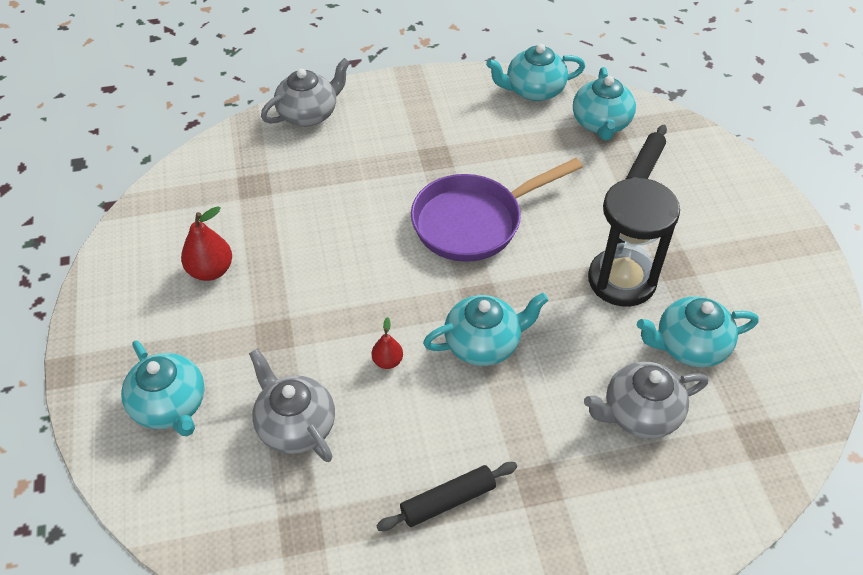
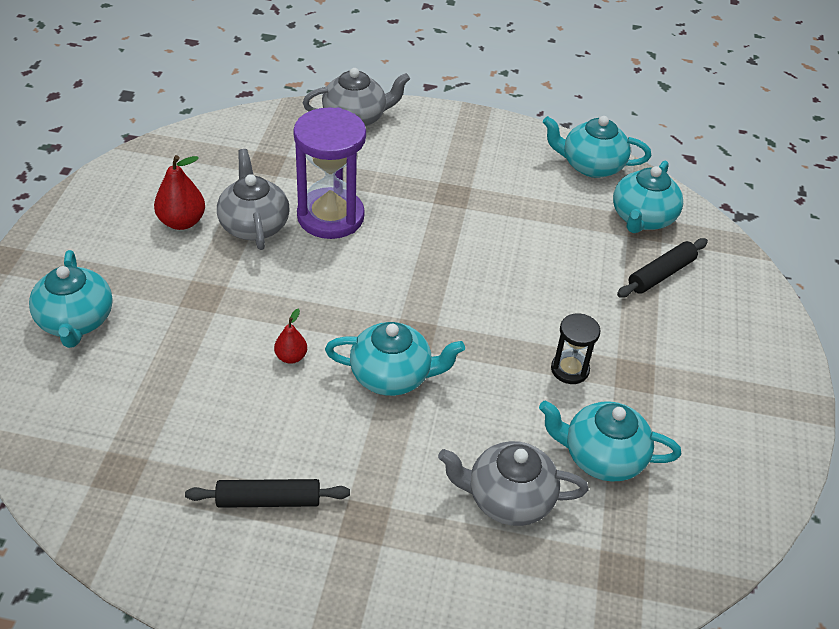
camera: 20 degrees right, 5 degrees down
(295, 425) = (172, 379): grey teapot -> grey teapot (254, 225)
(343, 216) = (330, 217): none -> purple hourglass
(474, 222) = (453, 264): purple pan -> none
(622, 280) = (570, 369): black hourglass -> black hourglass, size x0.51

